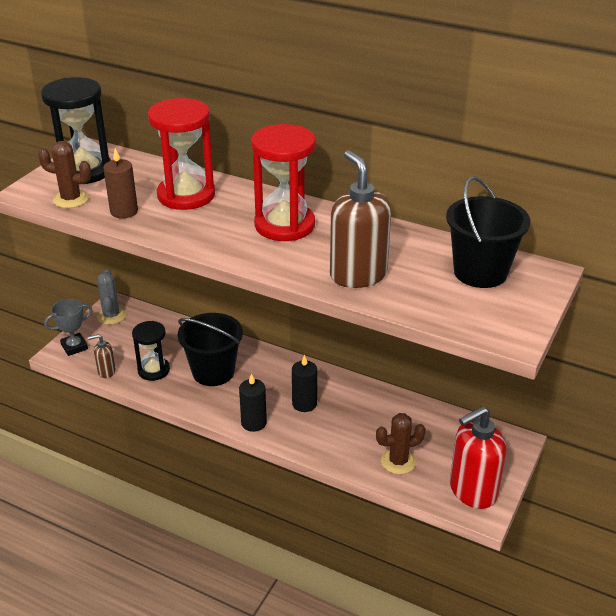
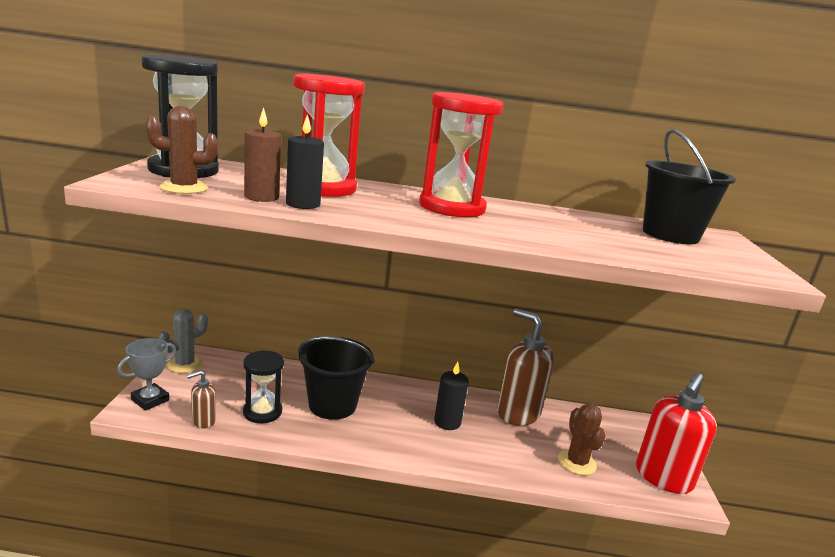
camera: 25 degrees left, 15 degrees down
(111, 316) = (185, 364): grey cactus -> grey cactus turned 75 degrees clockwise
(253, 423) = (408, 449): black candle -> black candle (303, 204)
(358, 275) = (571, 238): brown soap dispenser -> brown soap dispenser (517, 413)
(398, 461) = (576, 462): brown cactus -> brown cactus turned 60 degrees counterclockwise

